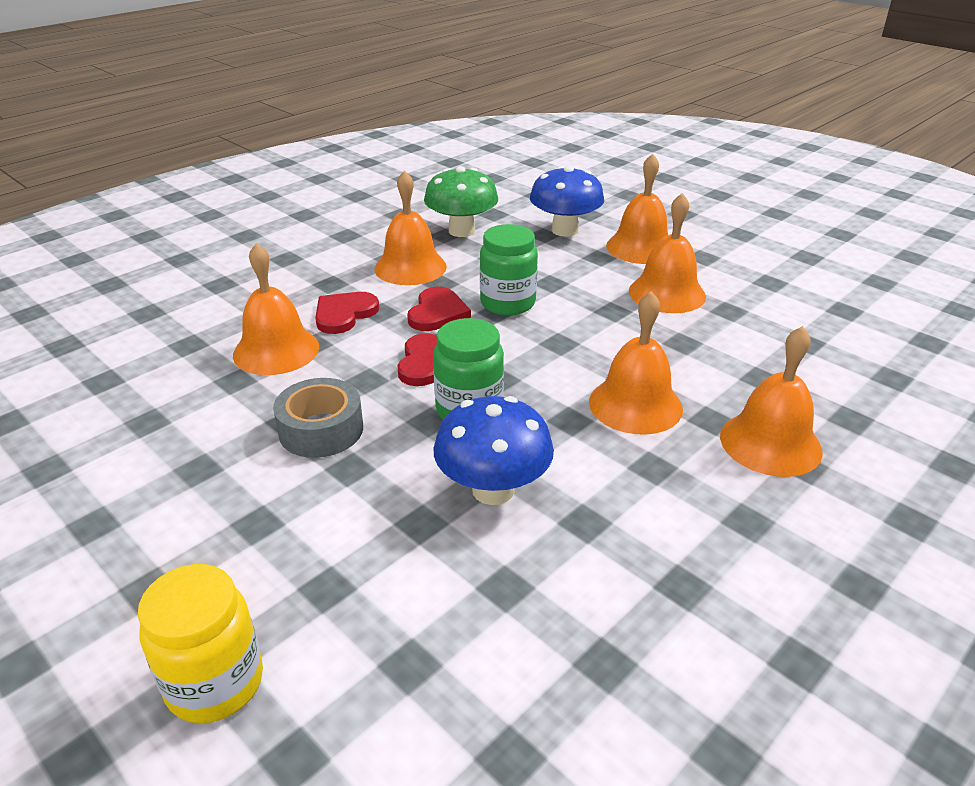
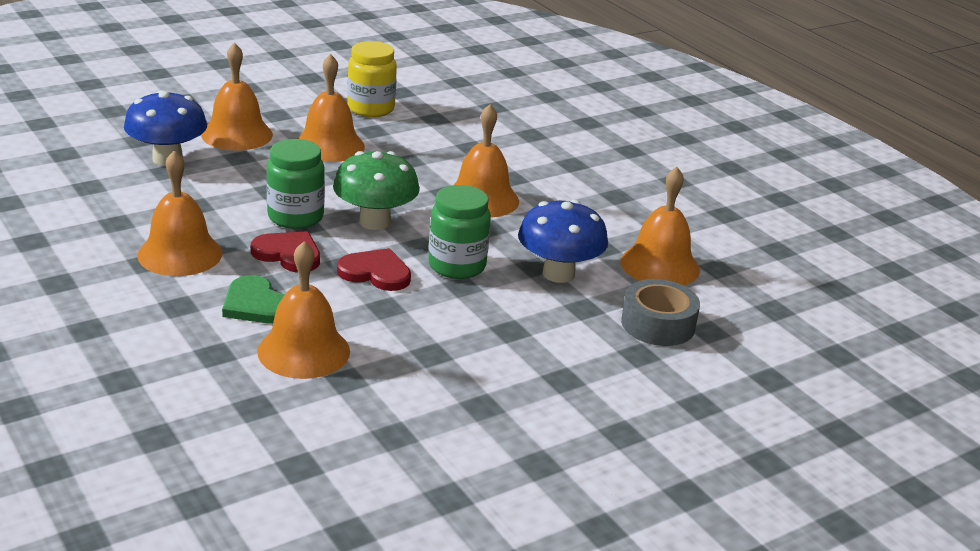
camera: 80 degrees left, 5 degrees down
(215, 683) = (714, 404): yellow jar -> yellow jar (371, 109)
(321, 430) = (453, 338): grey tape -> grey tape (658, 324)
(344, 314) = (256, 304): red heart -> green heart
(461, 231) = (116, 211): green mushroom -> green mushroom (375, 222)
(770, 443) = (546, 166): orange bell -> orange bell (660, 265)

